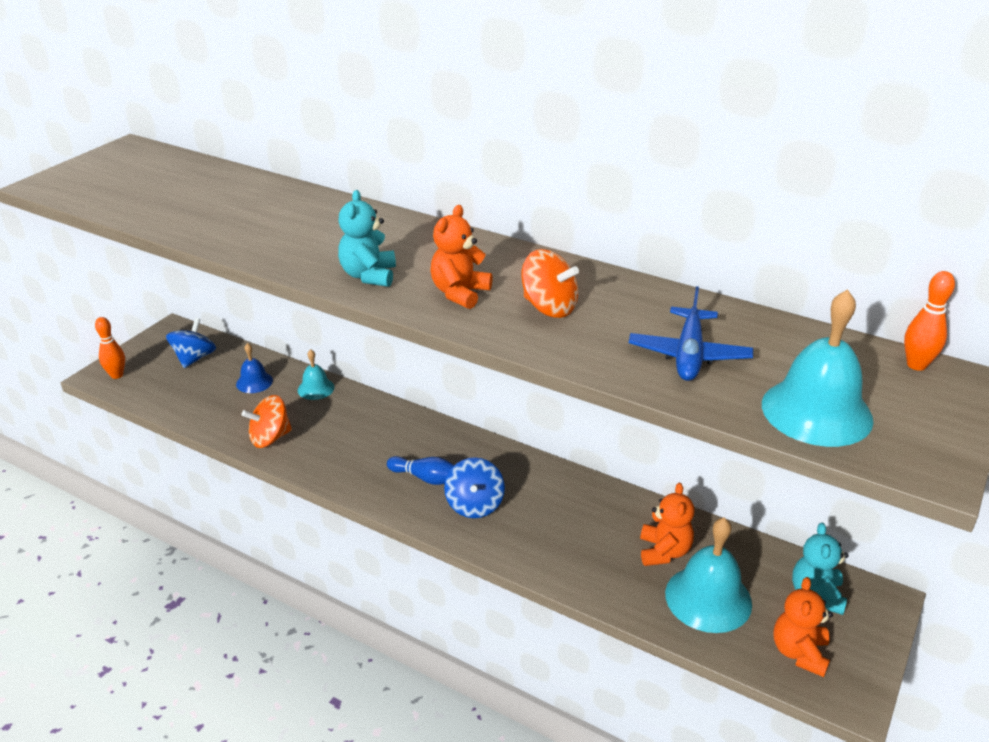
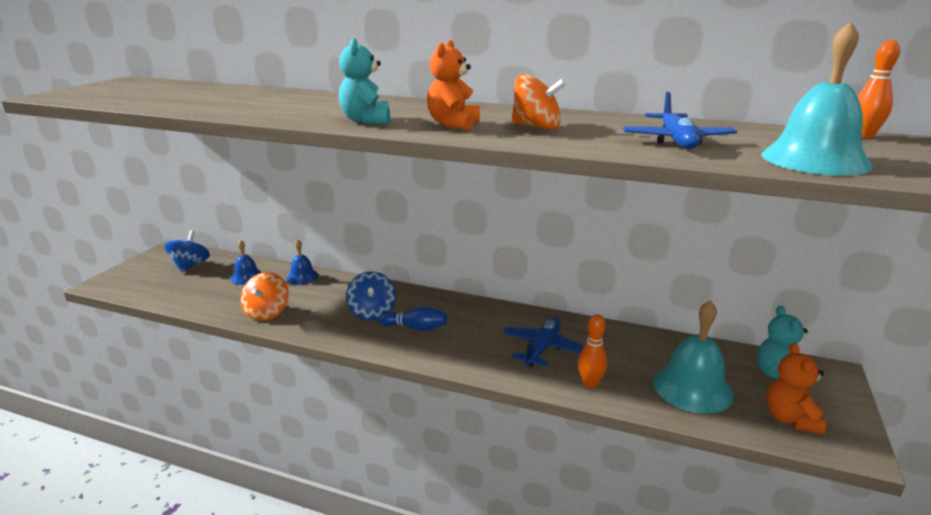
camera: 10 degrees left, 10 degrees down
(117, 375) = (118, 282): orange bowling pin -> orange bowling pin (590, 384)
(270, 438) = (267, 313): orange spinning top -> orange spinning top turned 45 degrees counterclockwise
(316, 388) = (302, 277): turquoise bell -> blue bell
(474, 505) = (464, 342): blue spinning top -> blue spinning top (372, 312)
(559, 524) = (542, 348): none -> blue plane
(664, 551) = (639, 358): orange teddy bear -> none

